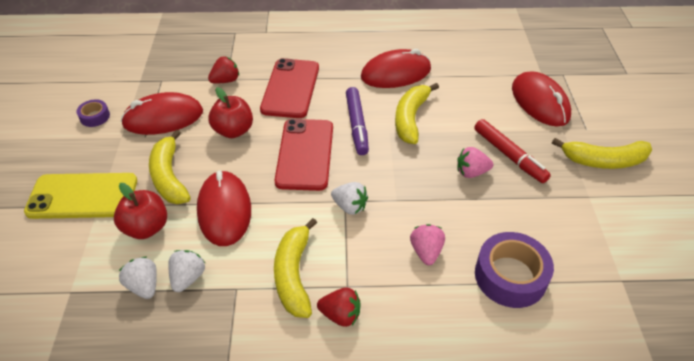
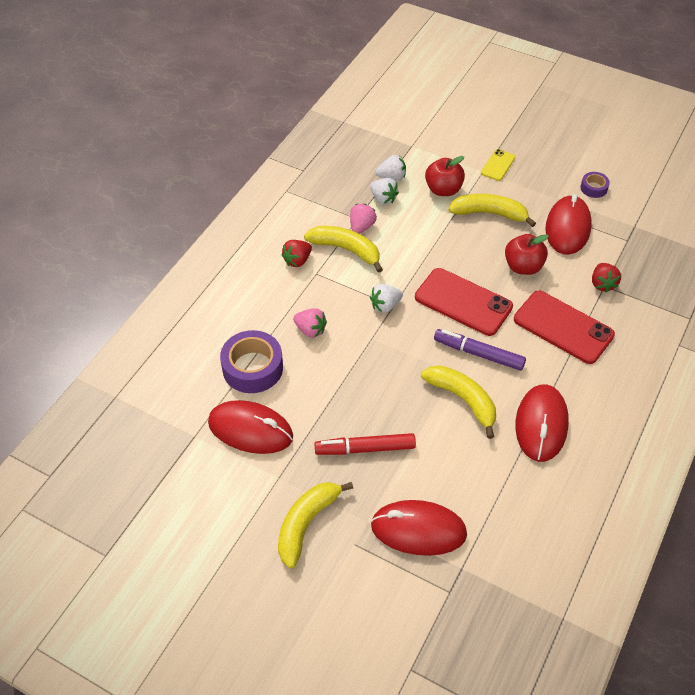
camera: 120 degrees right, 5 degrees up
(82, 196) = (498, 165): yellow phone -> yellow phone, size x0.51
(224, 210) = (432, 233): red mouse -> red mouse (250, 430)
(471, 172) = (365, 406): pink strawberry -> pink strawberry (361, 227)

